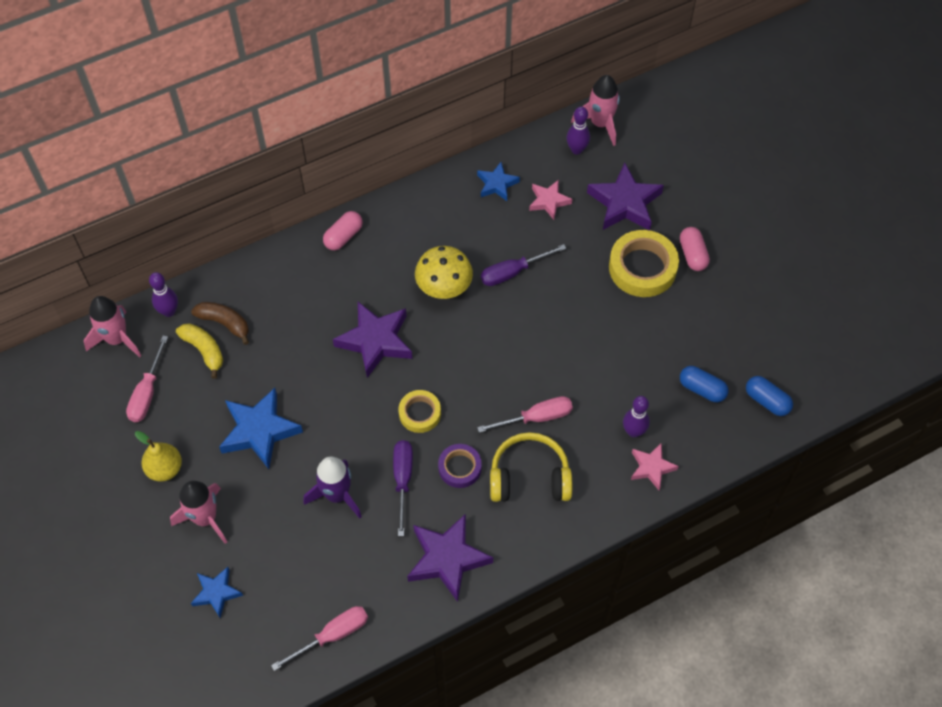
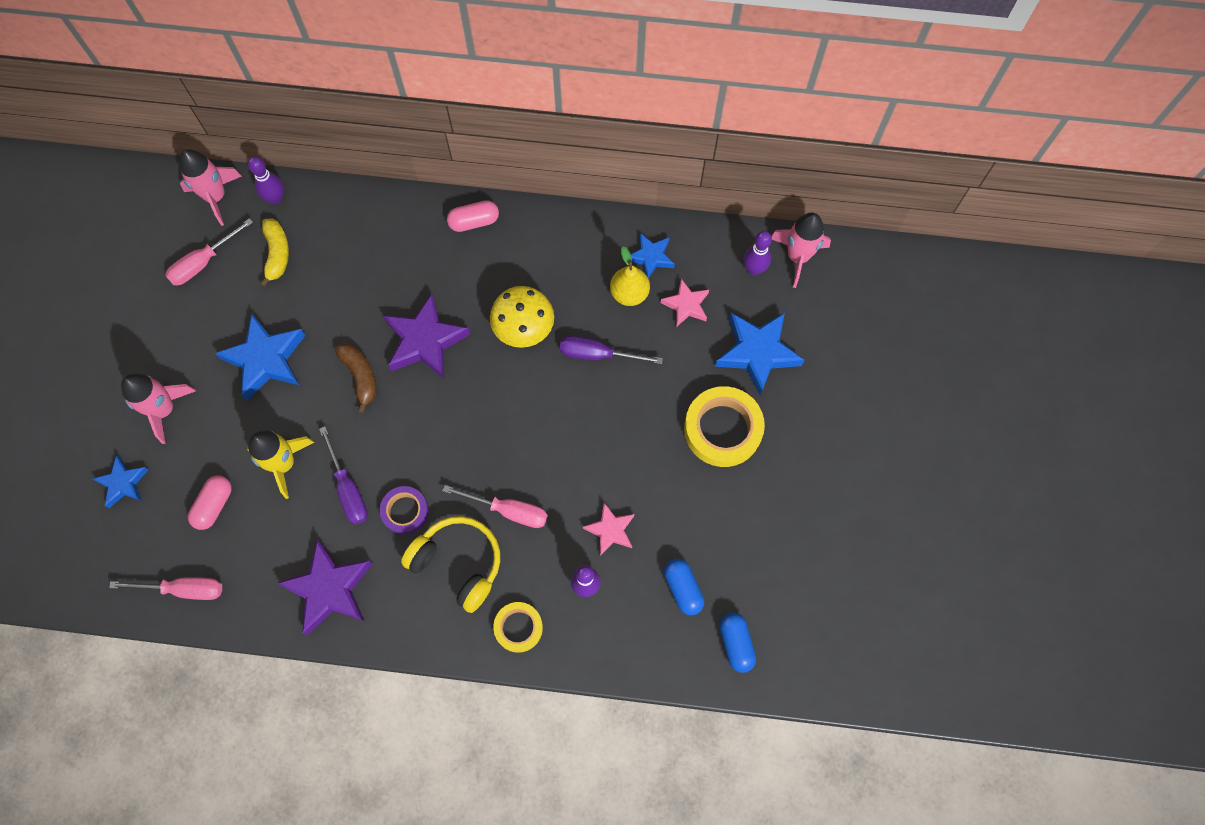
camera: 35 degrees right, 10 degrees up
(165, 469) = (166, 342): yellow pear -> yellow pear (629, 293)
(224, 323) = (312, 239): brown banana -> brown banana (360, 376)
(337, 495) = (284, 463): purple rocket -> yellow rocket
(402, 480) = (348, 489): purple screwdriver -> purple screwdriver turned 120 degrees clockwise
(420, 413) = (410, 436): yellow tape -> yellow tape (518, 627)
(625, 203) = (757, 353): purple star -> blue star
(651, 467) = (574, 632): pink star -> pink star (610, 530)
(692, 254) = (782, 448): pink capsule -> pink capsule (214, 505)

